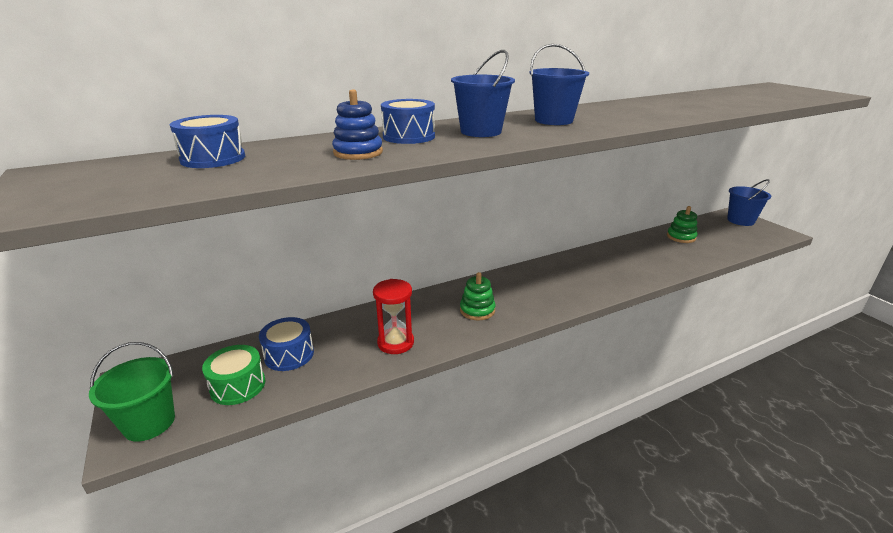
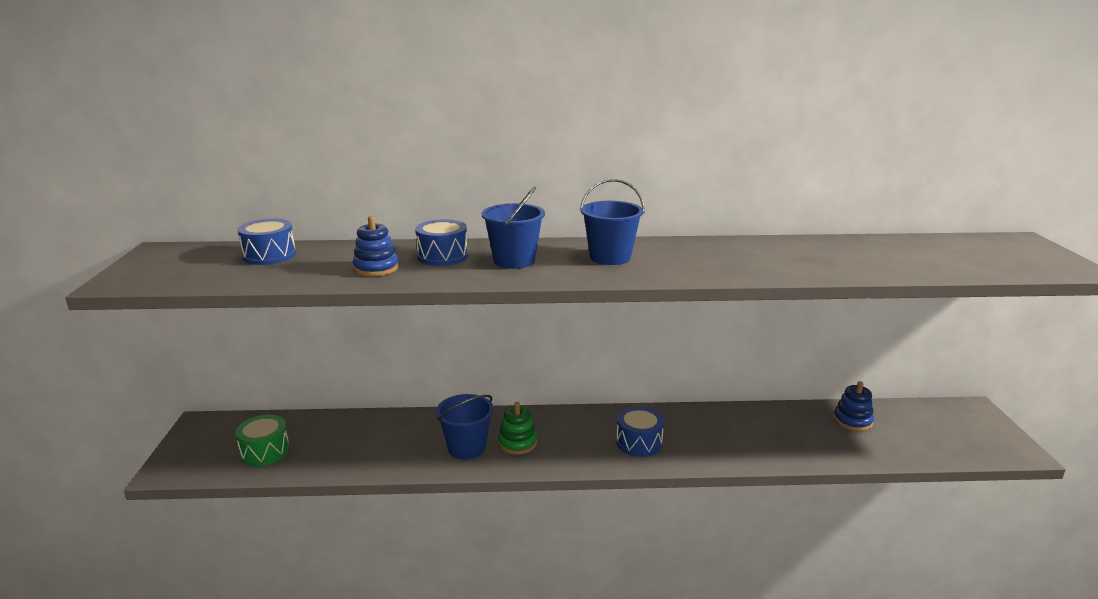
camera: 25 degrees right, 5 degrees down
(149, 423) = (188, 461): green bucket -> none
(289, 354) = (321, 437): blue drum -> blue drum (639, 442)
(395, 343) = (414, 452): red hourglass -> none
(681, 237) = (852, 421): green stacking toy -> blue stacking toy
(740, 220) = (974, 419): blue bucket -> blue bucket (467, 448)

